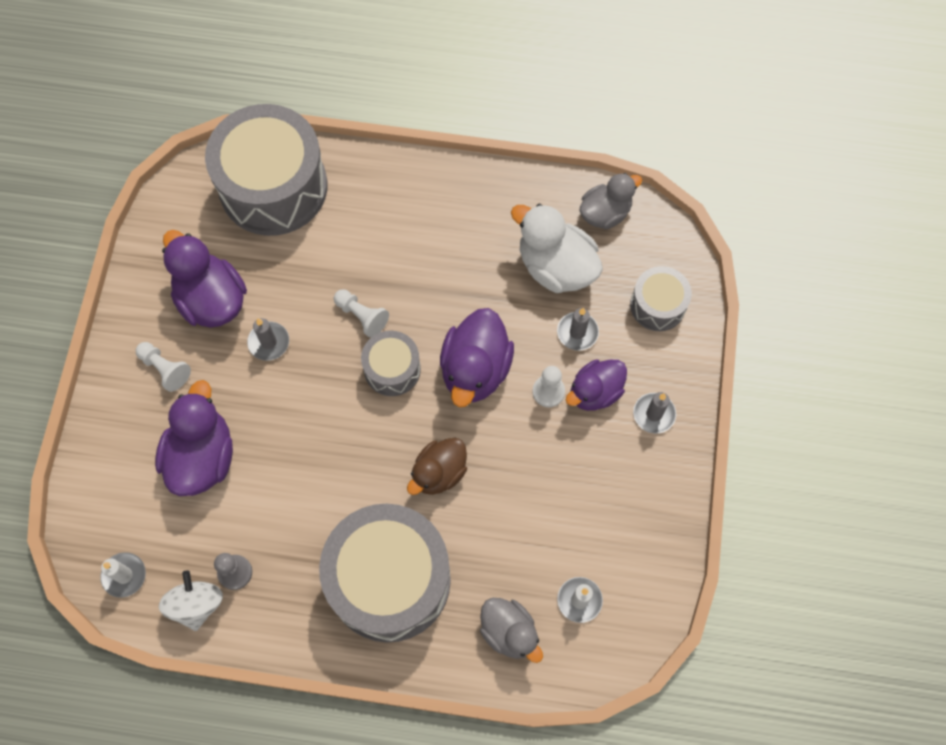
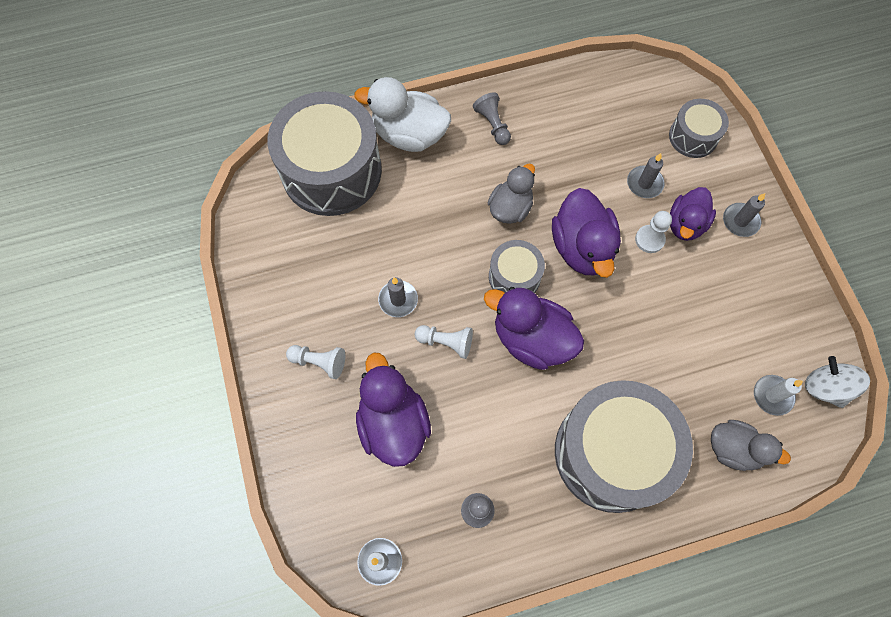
camera: 25 degrees left, 0 degrees up
(196, 604) = (459, 555): white spinning top -> white spinning top (825, 387)
(211, 299) = (328, 285): purple duck -> purple duck (531, 339)
(362, 316) = (465, 244): white pawn -> white pawn (446, 342)
(439, 473) = (601, 344): brown duck -> none
(457, 205) = (493, 124): none -> grey pawn
(555, 267) = (598, 140): white duck -> white duck (409, 134)
(605, 213) = (611, 83): grey duck -> grey duck (510, 208)

